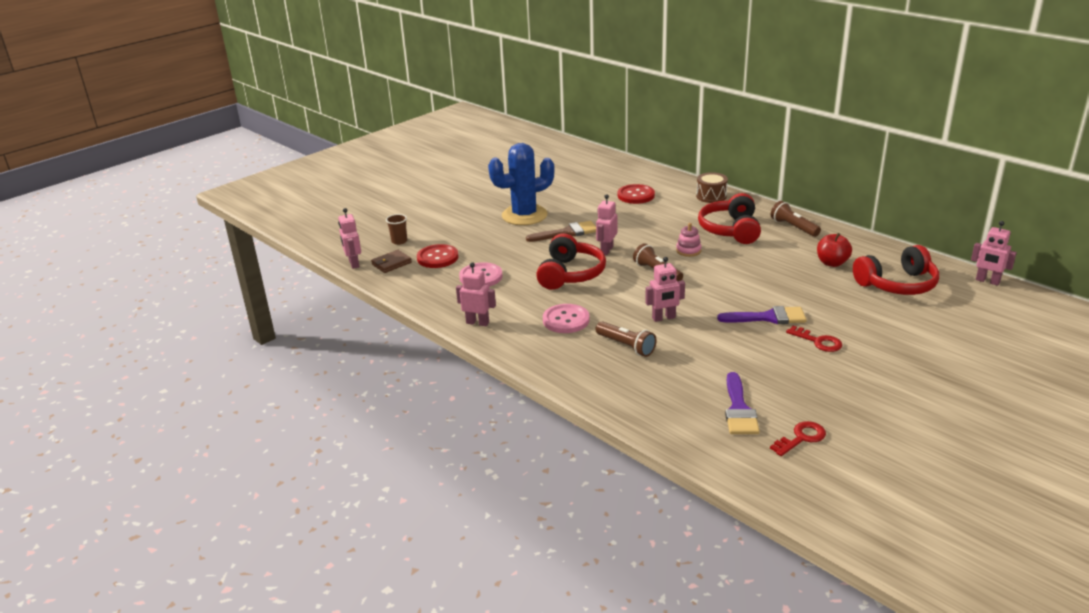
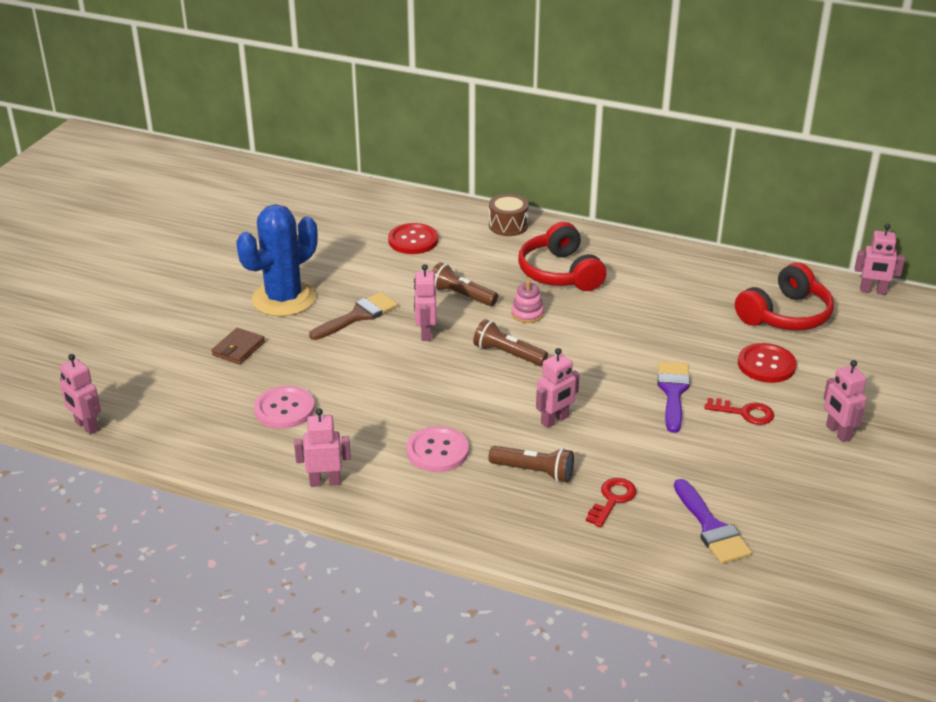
camera: 25 degrees left, 5 degrees up
(391, 263) = (143, 414): brown wallet -> brown wallet (238, 349)
(399, 241) = (131, 375): brown cup -> none
(437, 258) = (204, 391): red button -> red button (766, 365)
(570, 274) = (401, 380): red headphones -> none
(768, 317) = (673, 392): purple brush -> purple brush turned 60 degrees counterclockwise
(793, 227) = (631, 255): brown flashlight -> brown flashlight (461, 295)
(801, 438) = (797, 547): red key -> red key (612, 499)
(832, 263) = (700, 299): red apple -> none
(890, 369) = (838, 433): none -> pink robot

